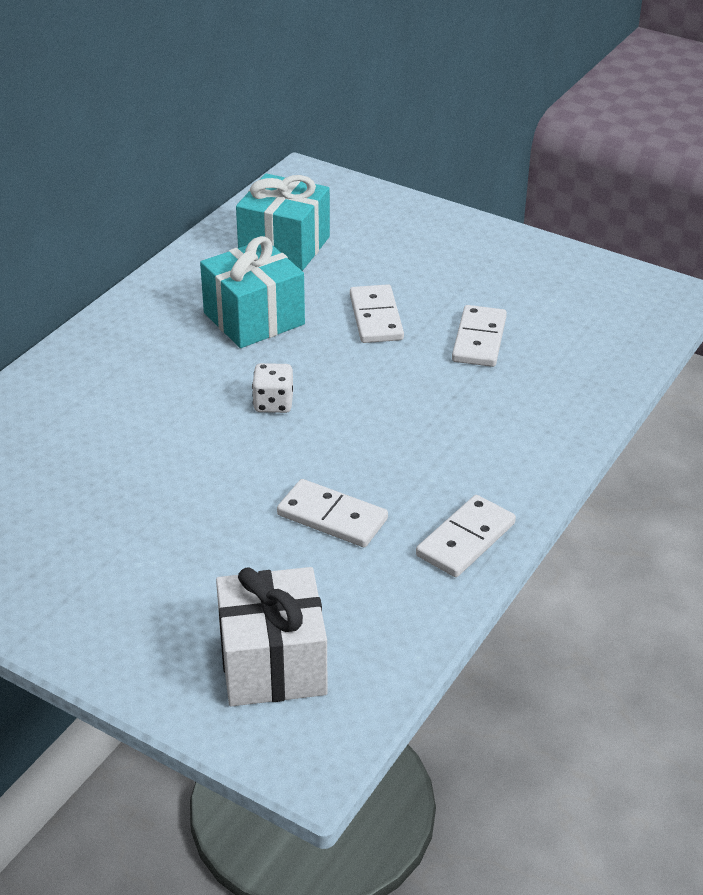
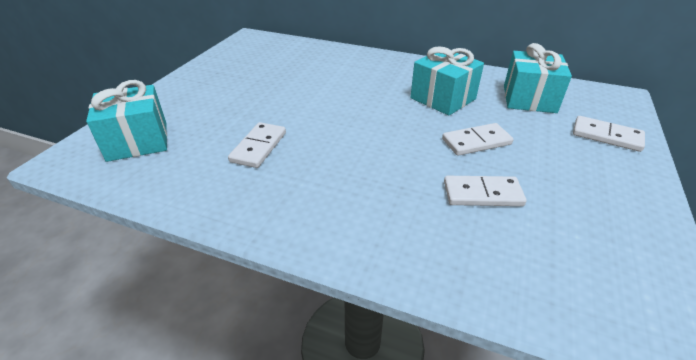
camera: 80 degrees right, 0 degrees up
(272, 663) = (138, 141): white gift -> turquoise gift
(273, 403) = (362, 115): white dice -> none
(465, 539) = (236, 206): white domino -> white domino (606, 136)

